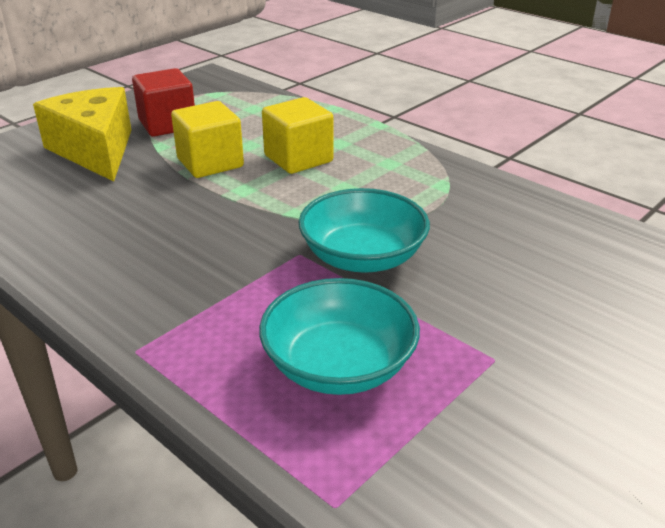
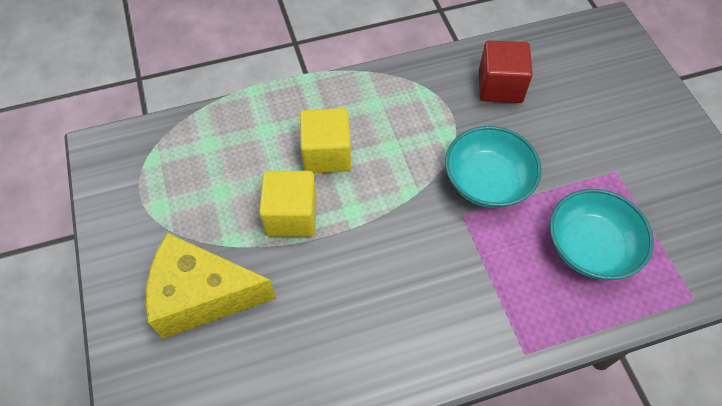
camera: 60 degrees left, 25 degrees up
(167, 124) = (190, 220): red cube -> red cube (500, 86)

